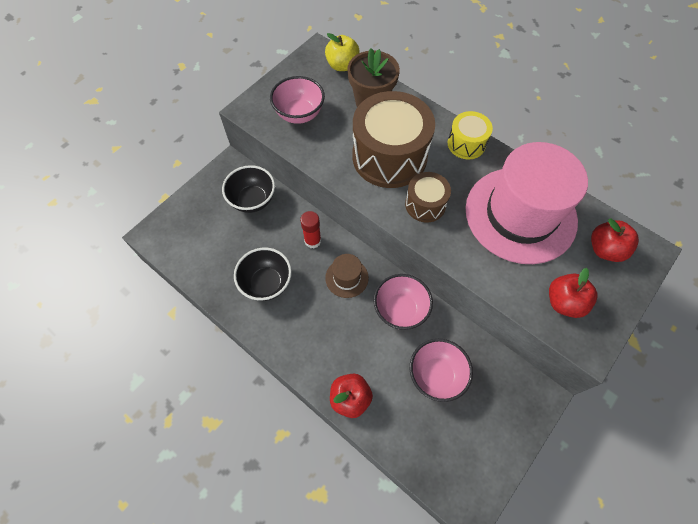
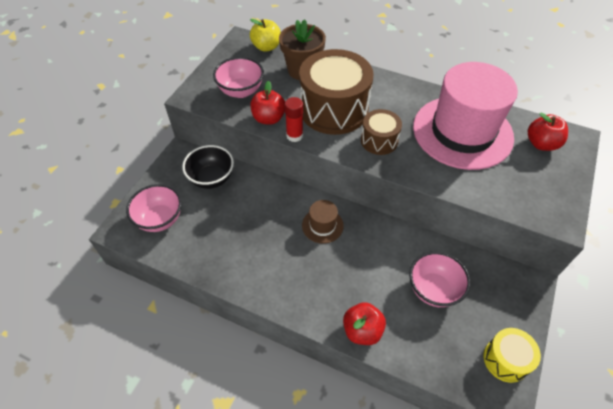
camera: 15 degrees left, 10 degrees down
(266, 283) = (248, 247): black bowl -> none
(312, 241) = (280, 201): red glue stick -> red glue stick (294, 135)
(400, 310) = (381, 241): pink bowl -> pink bowl (160, 219)
(466, 144) = (396, 87): yellow drum -> yellow drum (506, 360)
(564, 302) = (526, 191): red apple -> red apple (269, 118)

